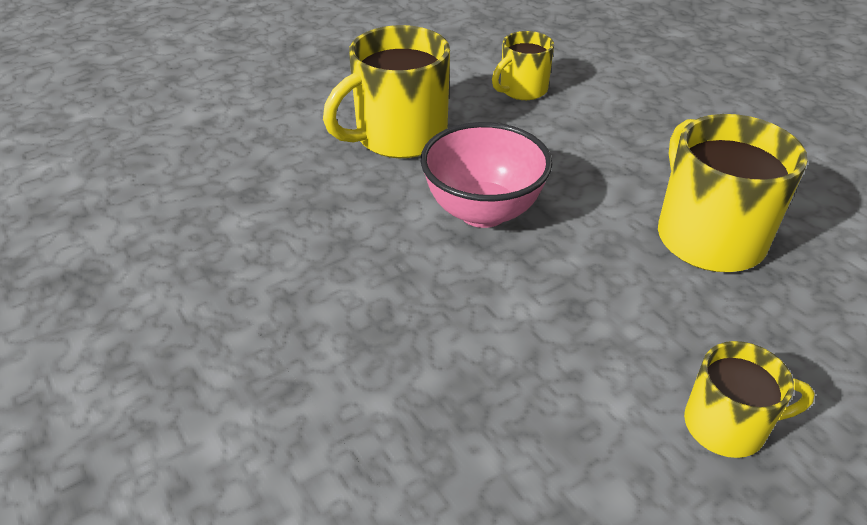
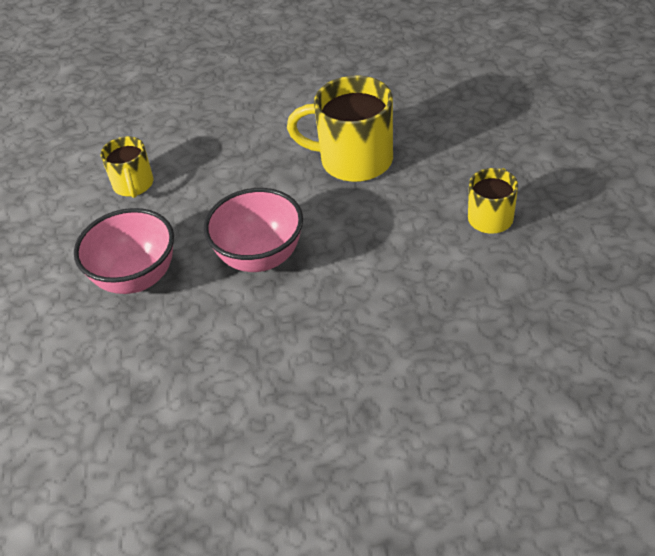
camera: 60 degrees left, 5 degrees up
(398, 137) = (136, 278): yellow mug -> pink bowl

